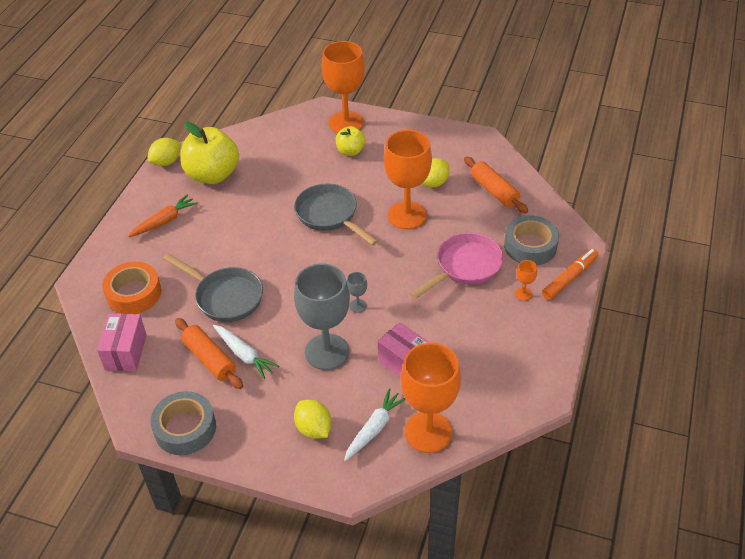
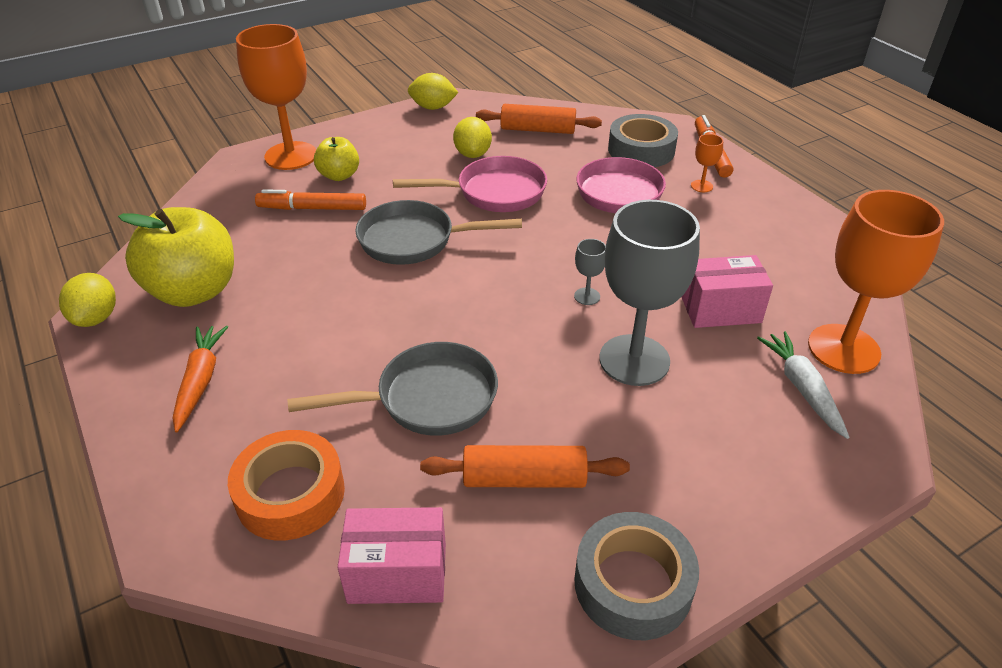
camera: 50 degrees left, 5 degrees down
(126, 352) = (397, 573): pink box -> pink box turned 45 degrees counterclockwise
(244, 355) = (556, 438): white carrot -> none
(313, 163) = (312, 208): none -> orange marker
(313, 428) = (756, 442): yellow lemon -> yellow lemon (433, 107)
(407, 215) = (494, 192): orange goblet -> pink pan

